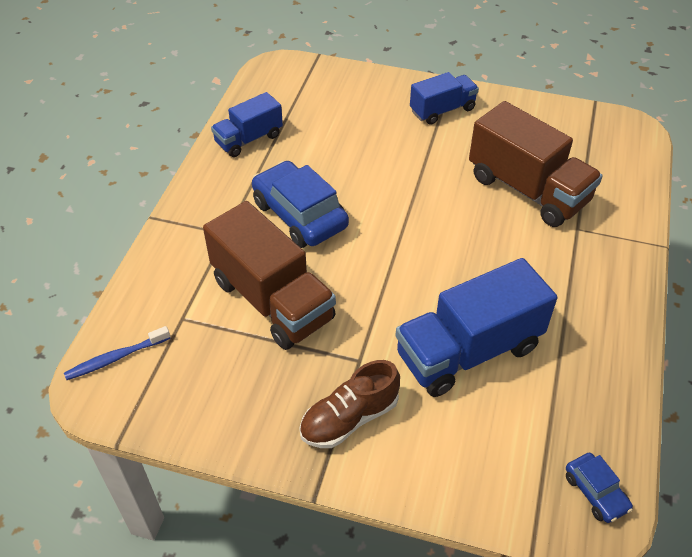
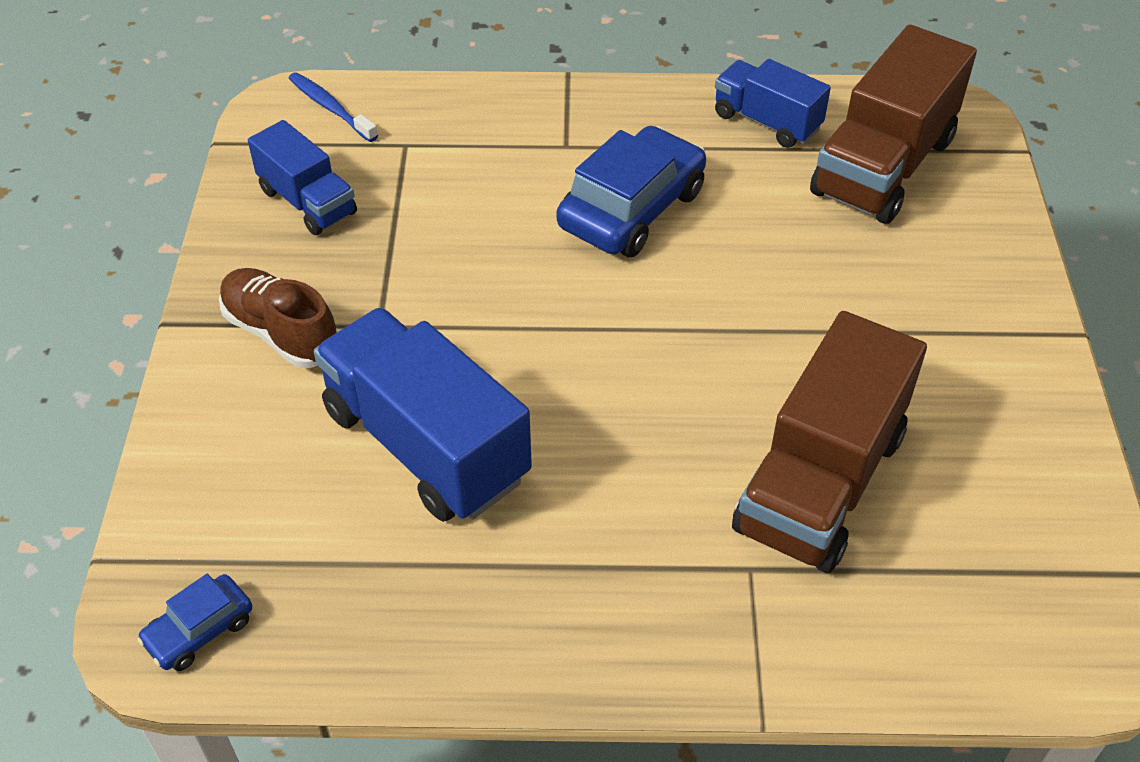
camera: 75 degrees right, 0 degrees up
(272, 300) = (459, 217): brown truck -> brown truck (883, 166)
(442, 110) = (973, 333): blue truck -> blue truck (307, 202)

